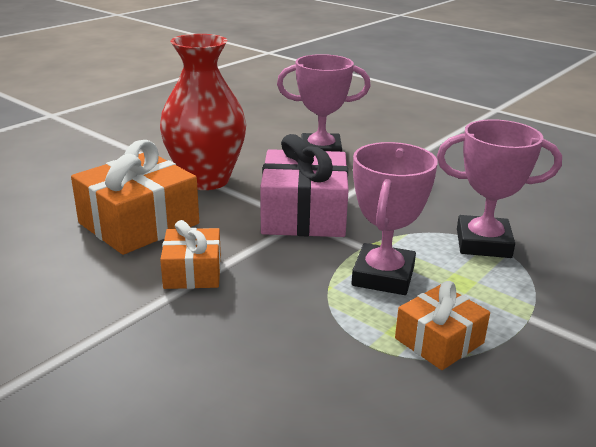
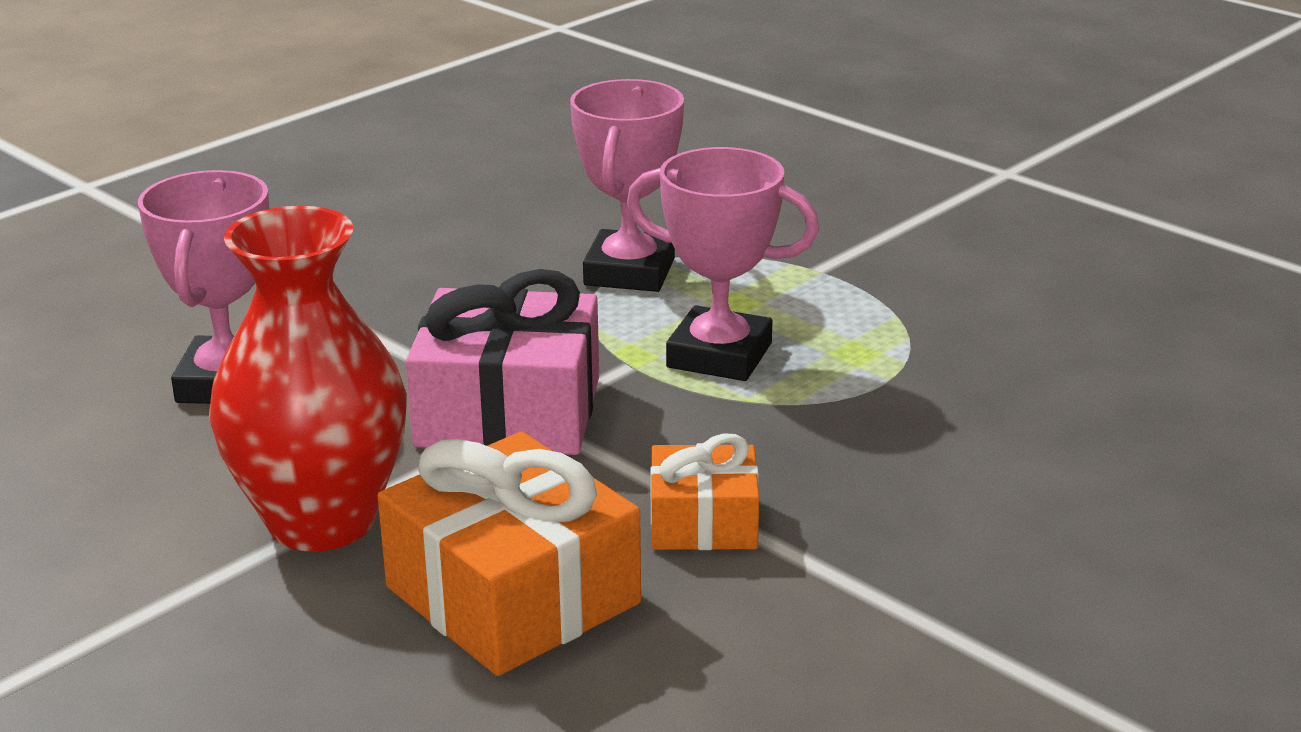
camera: 85 degrees left, 0 degrees up
(439, 341) = (873, 332): orange gift -> none

